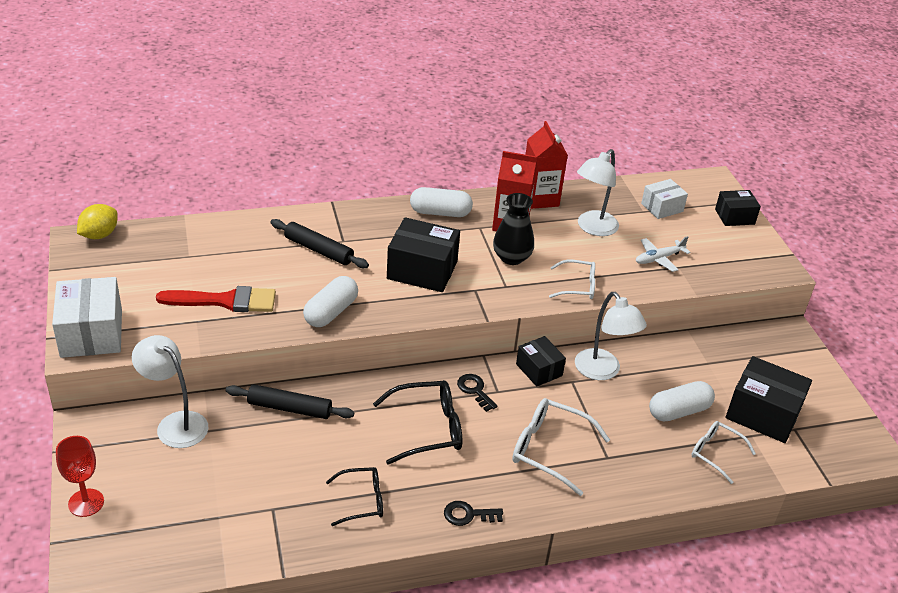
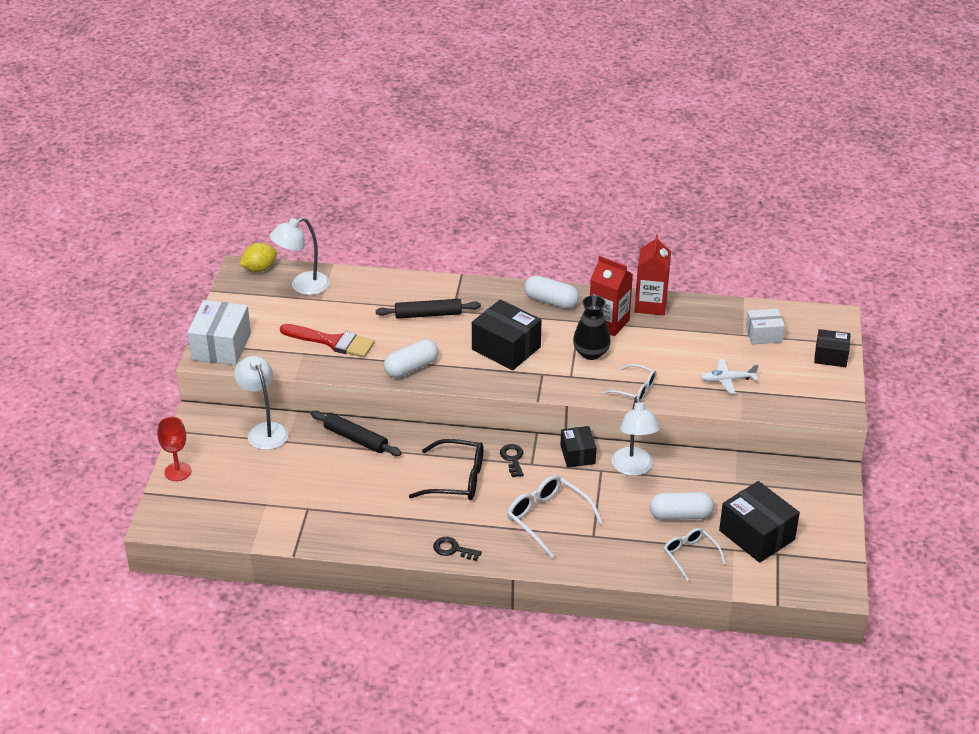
camera: 25 degrees right, 0 degrees up
(319, 250) = (428, 314): black rolling pin -> black rolling pin turned 60 degrees counterclockwise
(362, 501) = (376, 519): black glasses -> none
(592, 228) = (683, 341): white lamp -> white lamp (303, 286)

